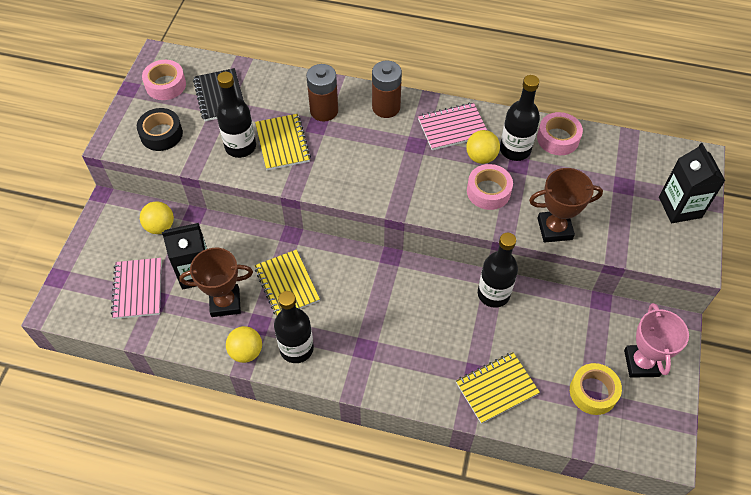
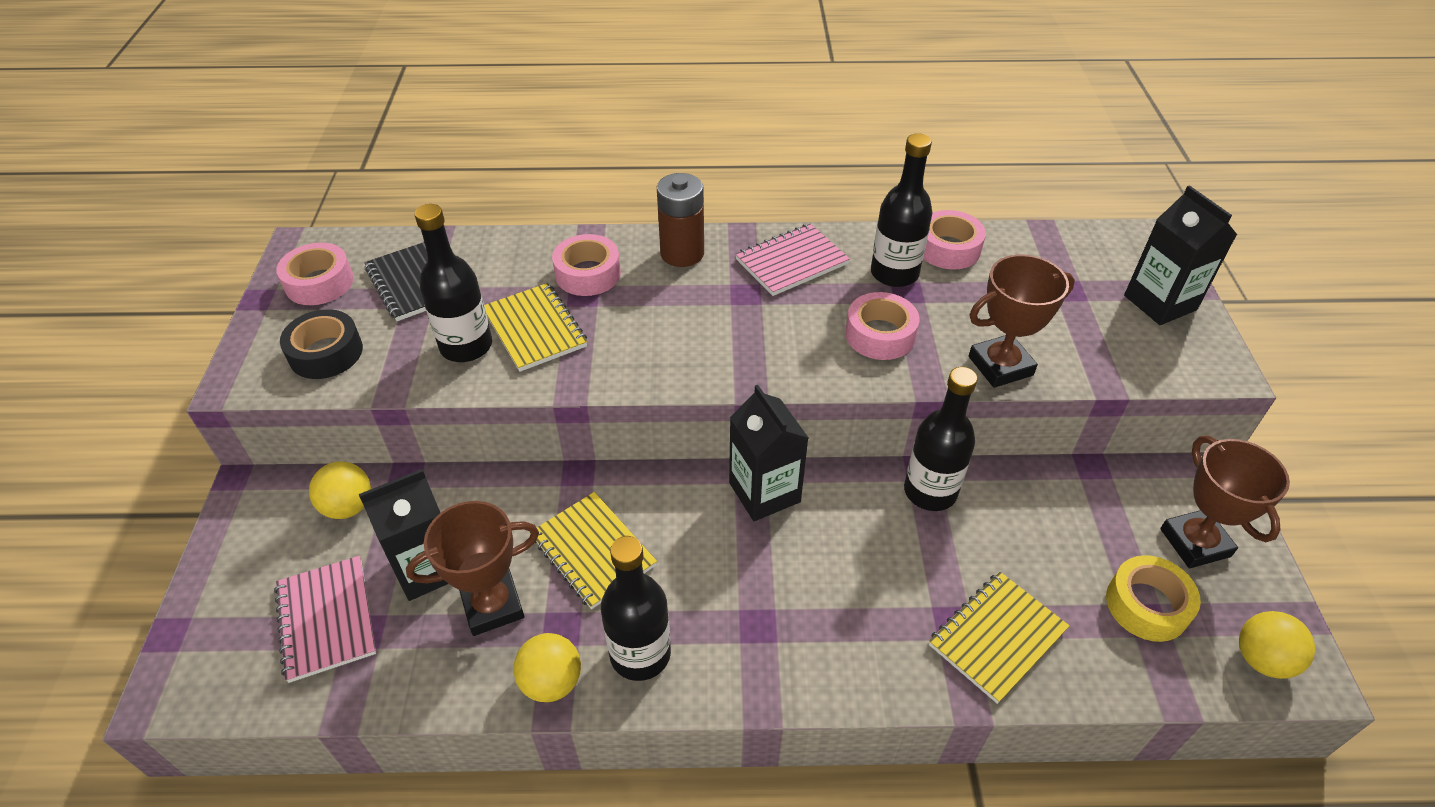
camera: 15 degrees left, 10 degrees down
(324, 111) = (588, 274): brown battery -> pink tape
(395, 272) = (764, 492): none -> black carton
(481, 157) = (849, 292): yellow ball -> yellow ball (1262, 659)
(641, 363) = (1195, 542): pink trophy -> brown trophy

